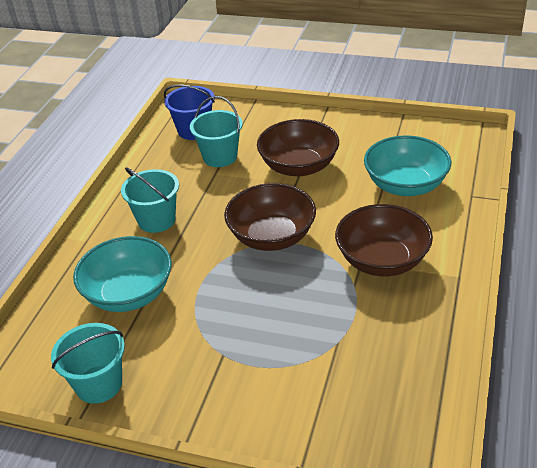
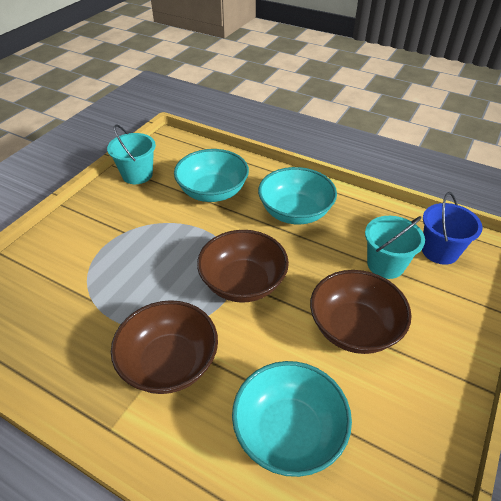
camera: 100 degrees right, 5 degrees up
(156, 220) = (295, 212): turquoise bucket -> turquoise bowl

